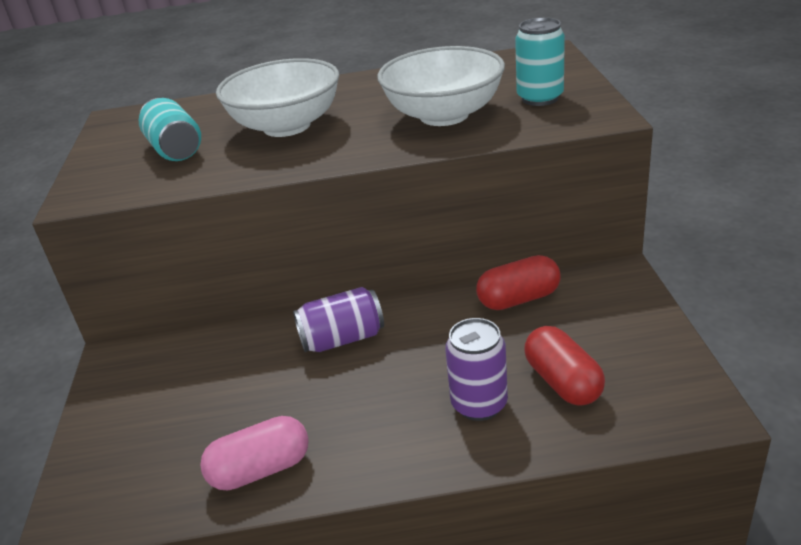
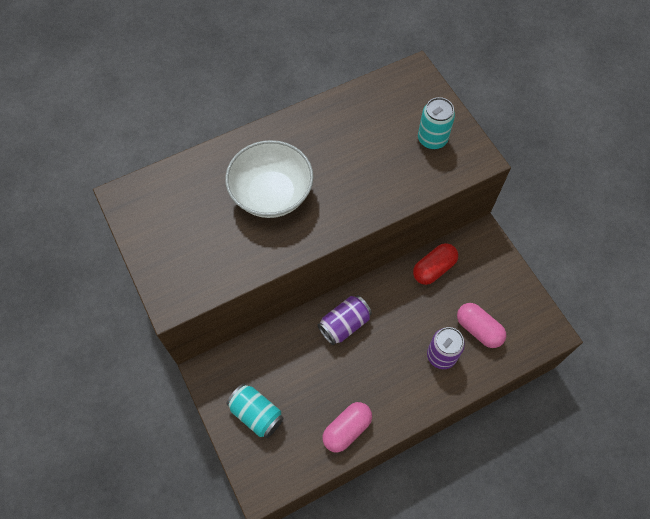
camera: 25 degrees left, 30 degrees up
(175, 149) = (205, 234): turquoise can -> turquoise can (256, 414)
(444, 115) = (377, 168): white bowl -> none
(563, 382) = (478, 329): red capsule -> pink capsule

